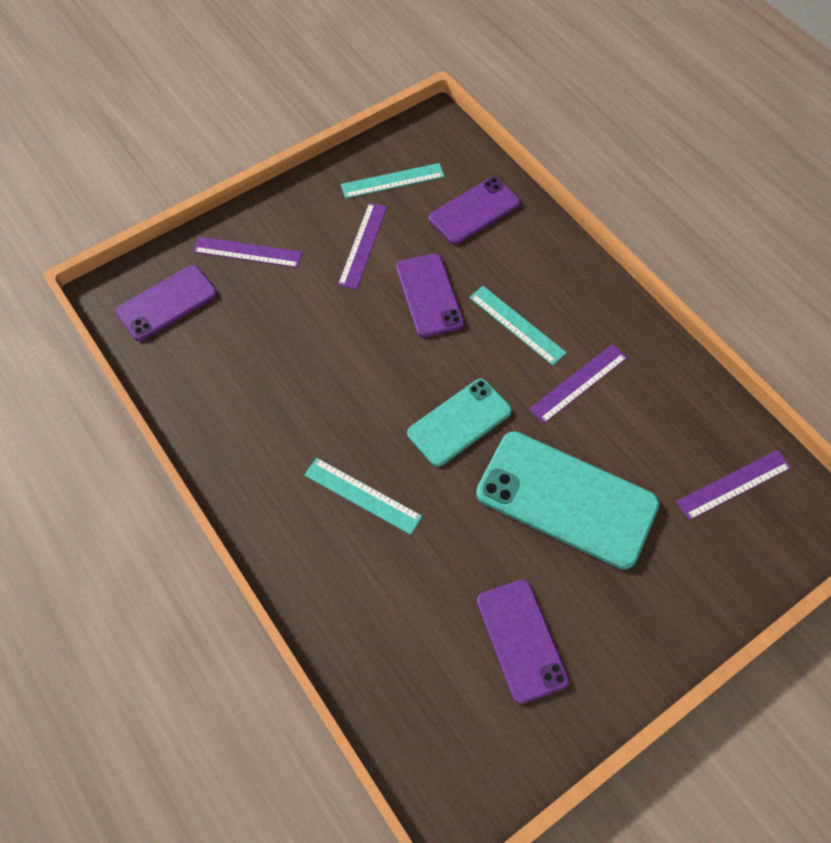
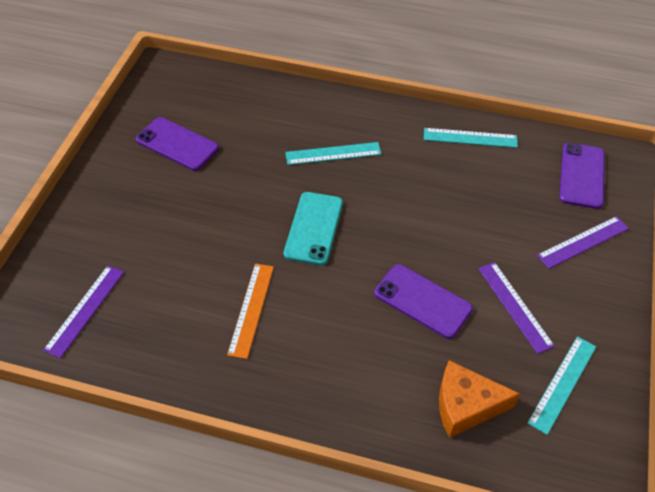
camera: 140 degrees right, 10 degrees down
(474, 211) = (465, 405): purple phone -> orange cheese
(517, 325) = (335, 324): turquoise ruler -> turquoise ruler (470, 138)
(566, 499) = (203, 227): turquoise phone -> none
(578, 383) = (251, 309): purple ruler -> orange ruler

